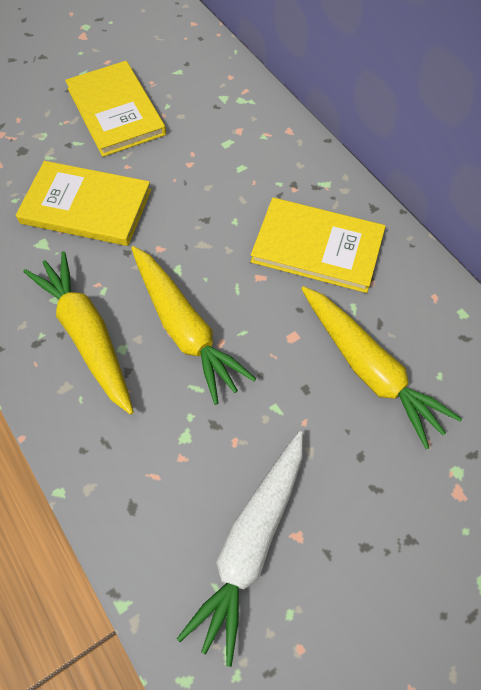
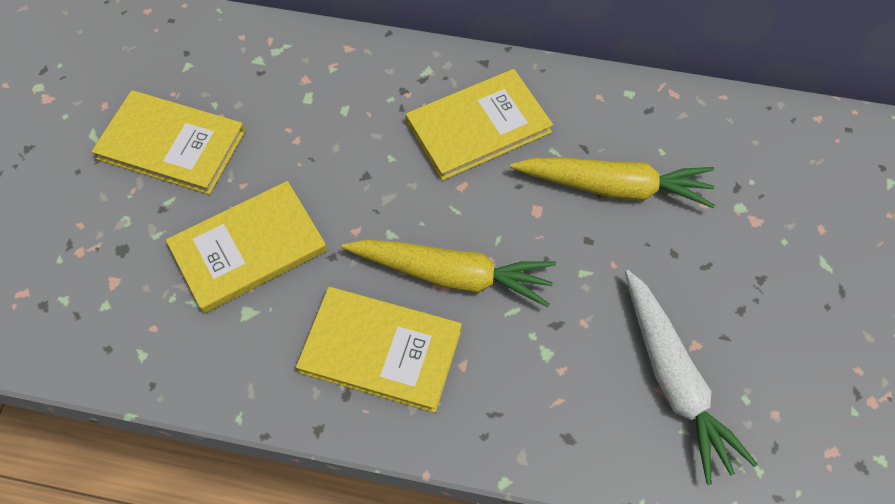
camera: 45 degrees left, 0 degrees up
(87, 335) = (381, 350): yellow carrot -> yellow book

